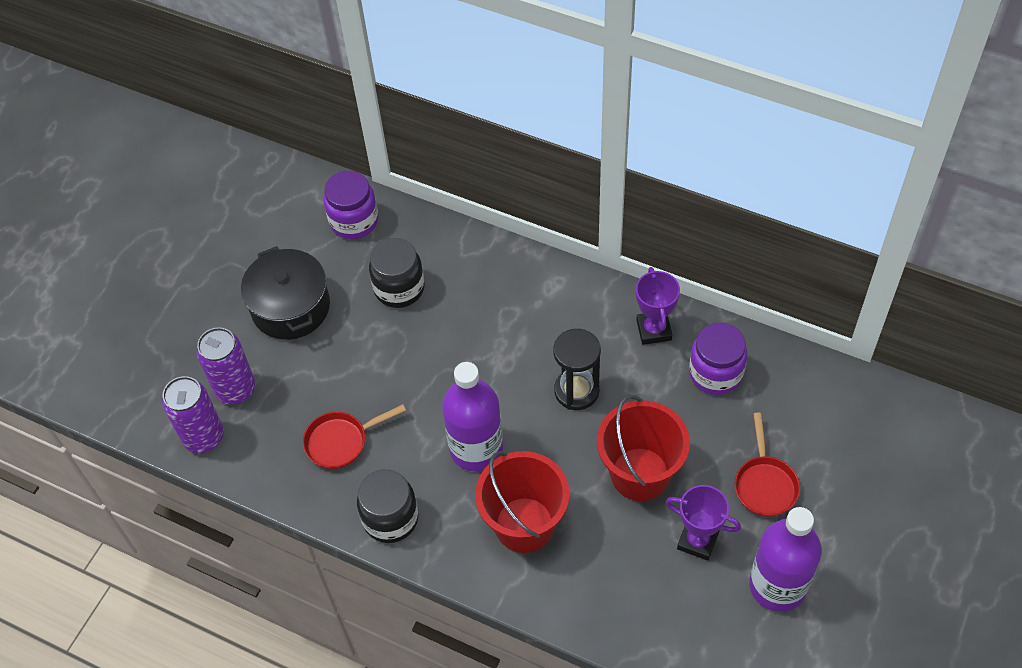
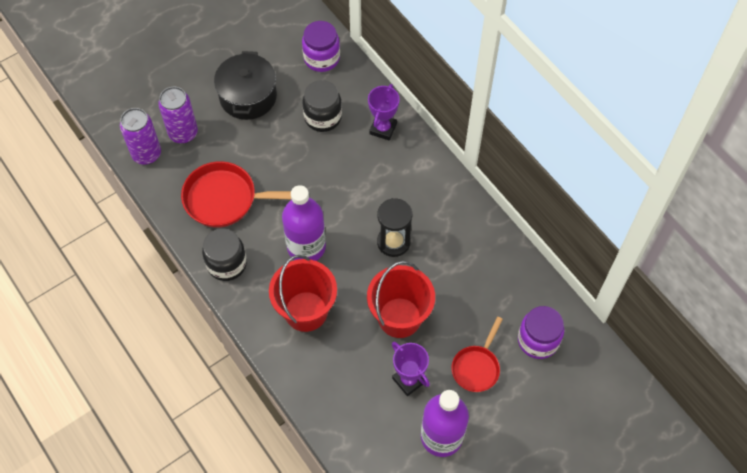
camera: 25 degrees right, 5 degrees up
(341, 441) = (226, 199): red pan -> red pan, size x1.63
(654, 330) = (470, 227): purple trophy -> purple trophy (383, 129)
(715, 373) = (492, 277): purple jar -> purple jar (538, 340)

